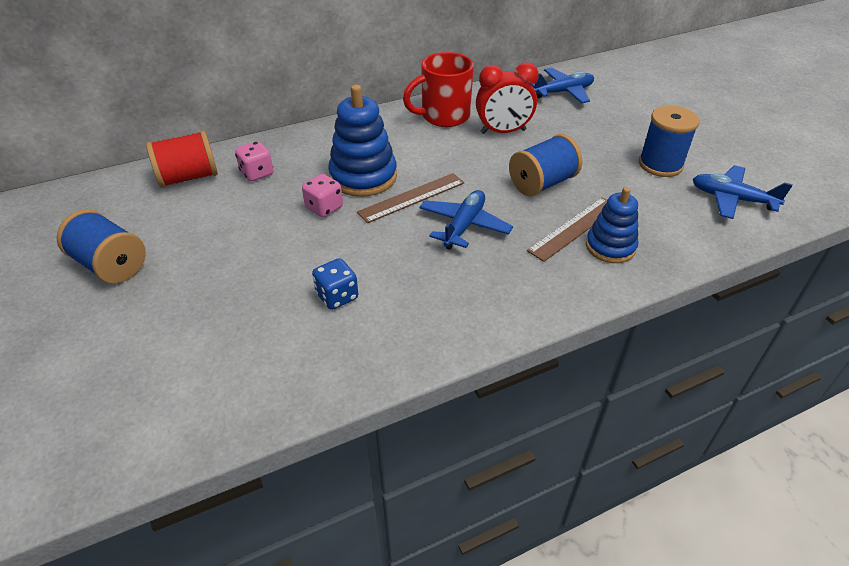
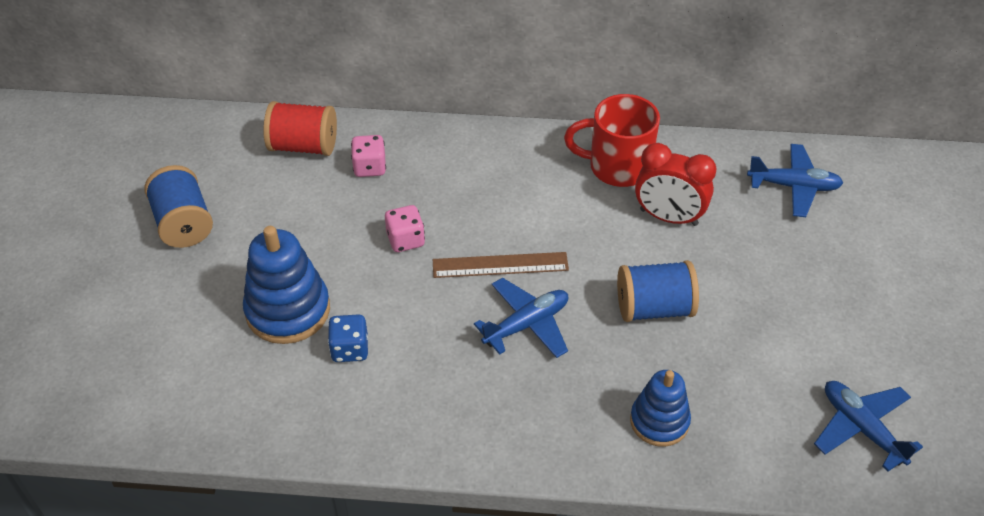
camera: 30 degrees right, 5 degrees up
(363, 177) = (470, 217): blue stacking toy -> blue stacking toy (288, 310)
(574, 228) = (640, 380): brown ruler -> none
(660, 165) = (818, 343): blue spool -> none

